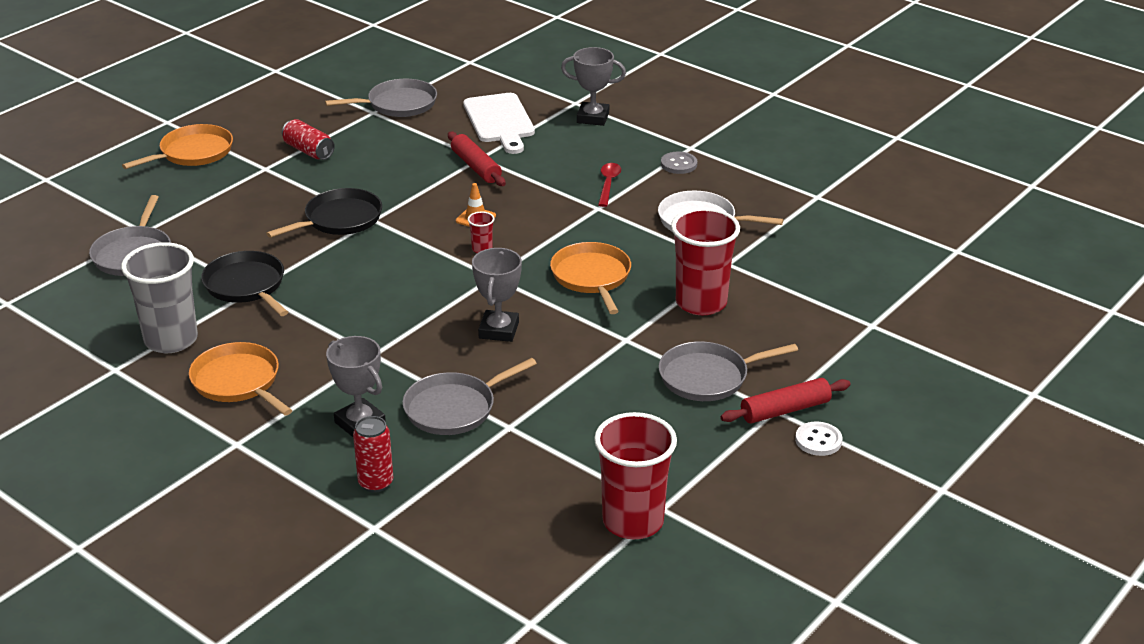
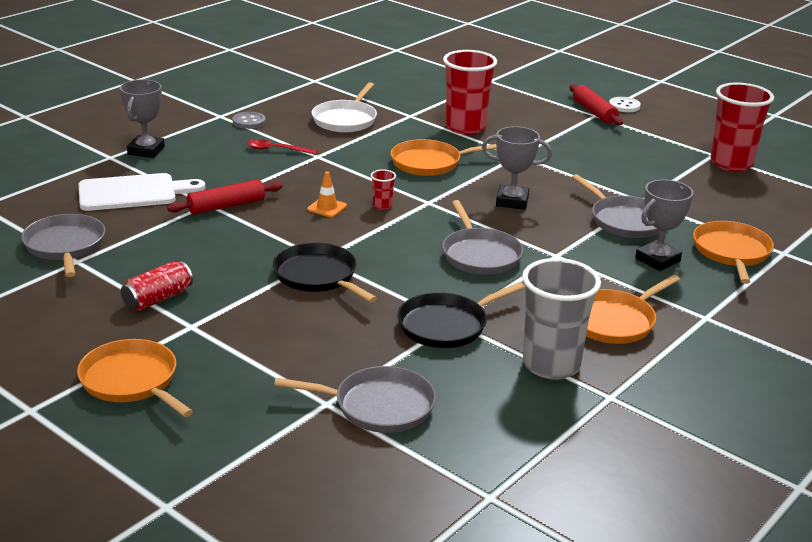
camera: 90 degrees left, 5 degrees down
(376, 483) = (731, 252): red can -> orange pan
(708, 377) = (562, 131): grey pan -> grey pan (480, 255)

